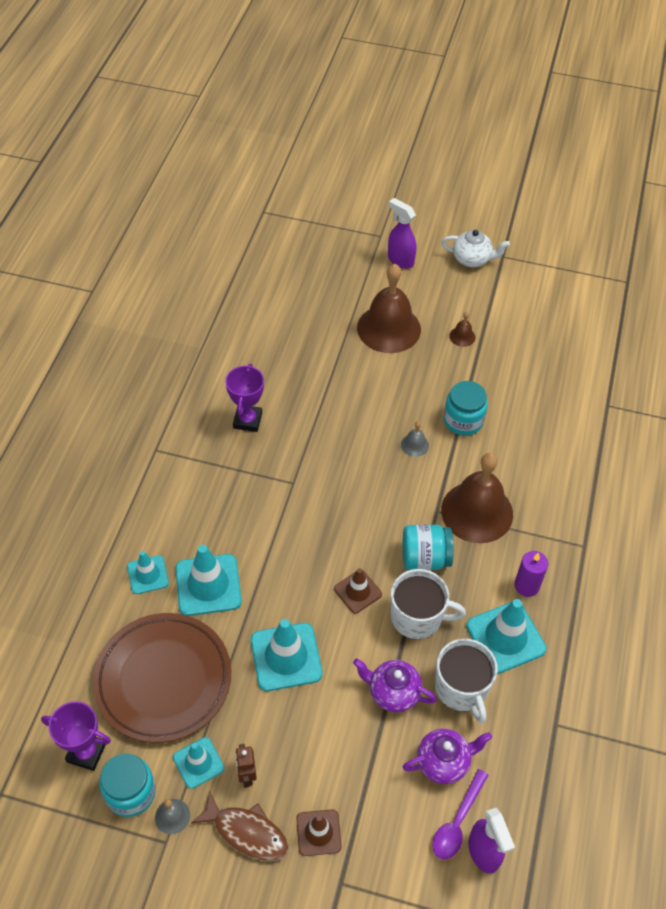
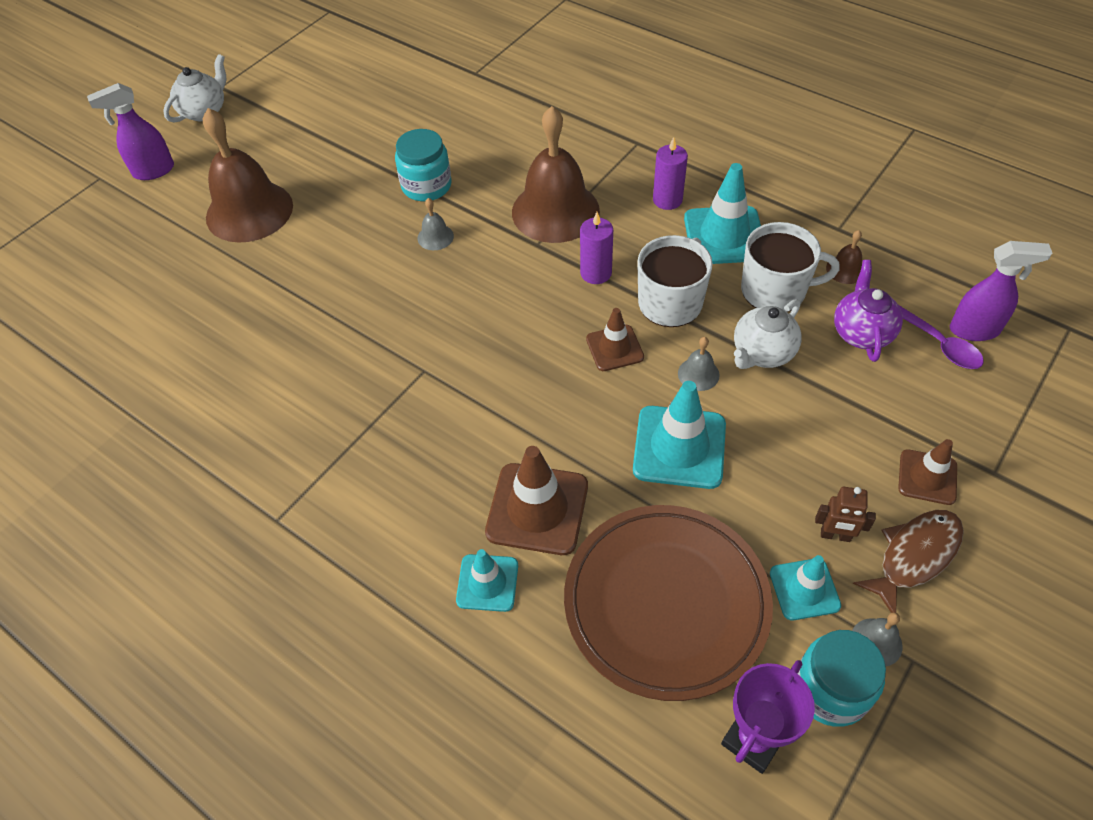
camera: 65 degrees left, 0 degrees up
(208, 585) = (537, 509): turquoise traffic cone -> brown traffic cone
(247, 420) = (295, 394): purple trophy -> none
(355, 653) = (698, 374): none -> grey bell
(393, 692) = (762, 353): purple teapot -> white teapot
(425, 558) = (596, 273): turquoise jar -> purple candle
(462, 336) = (309, 152): brown bell -> brown bell (845, 269)

